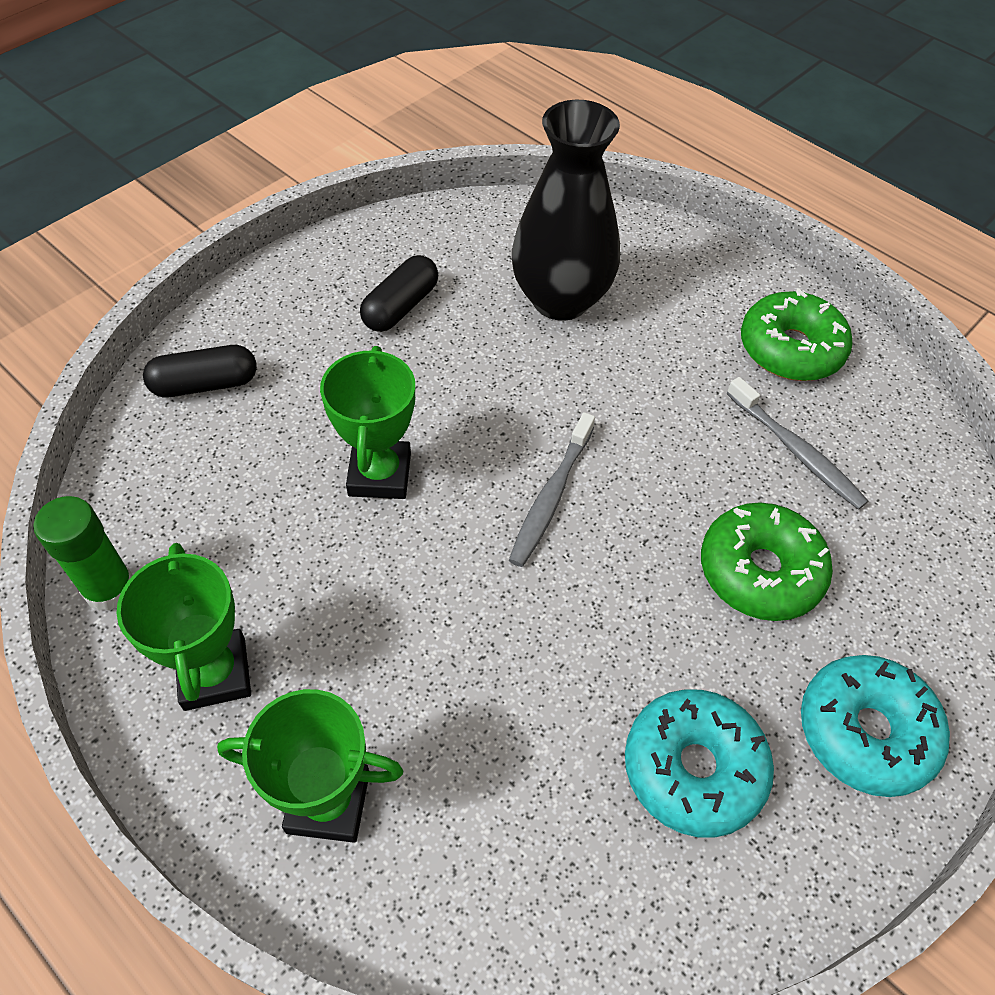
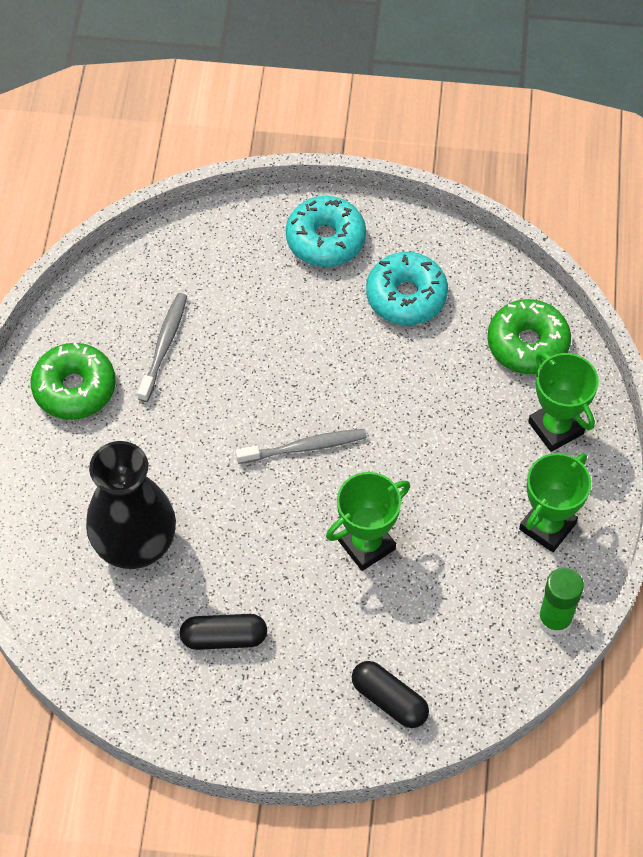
camera: 125 degrees left, 5 degrees up
(760, 571) = (268, 323): green donut -> green donut (527, 344)

